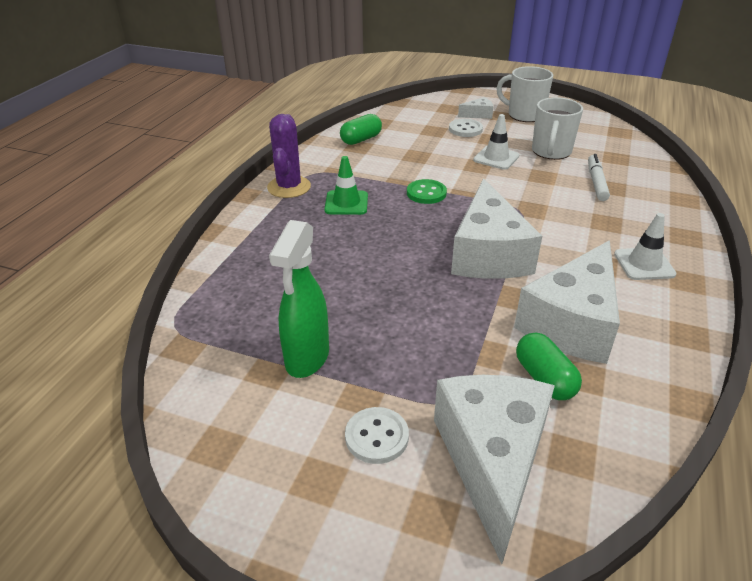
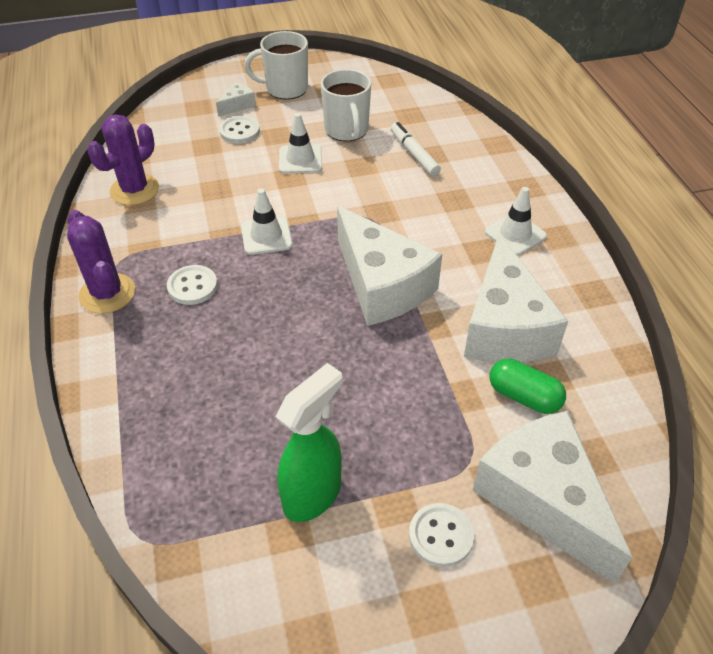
camera: 35 degrees left, 10 degrees up
(307, 358) = (313, 495): green spray bottle -> green spray bottle turned 120 degrees counterclockwise
(346, 203) = (192, 286): green traffic cone -> white button
(361, 139) = (134, 190): green capsule -> purple cactus
(426, 193) = (266, 236): green button -> white traffic cone

